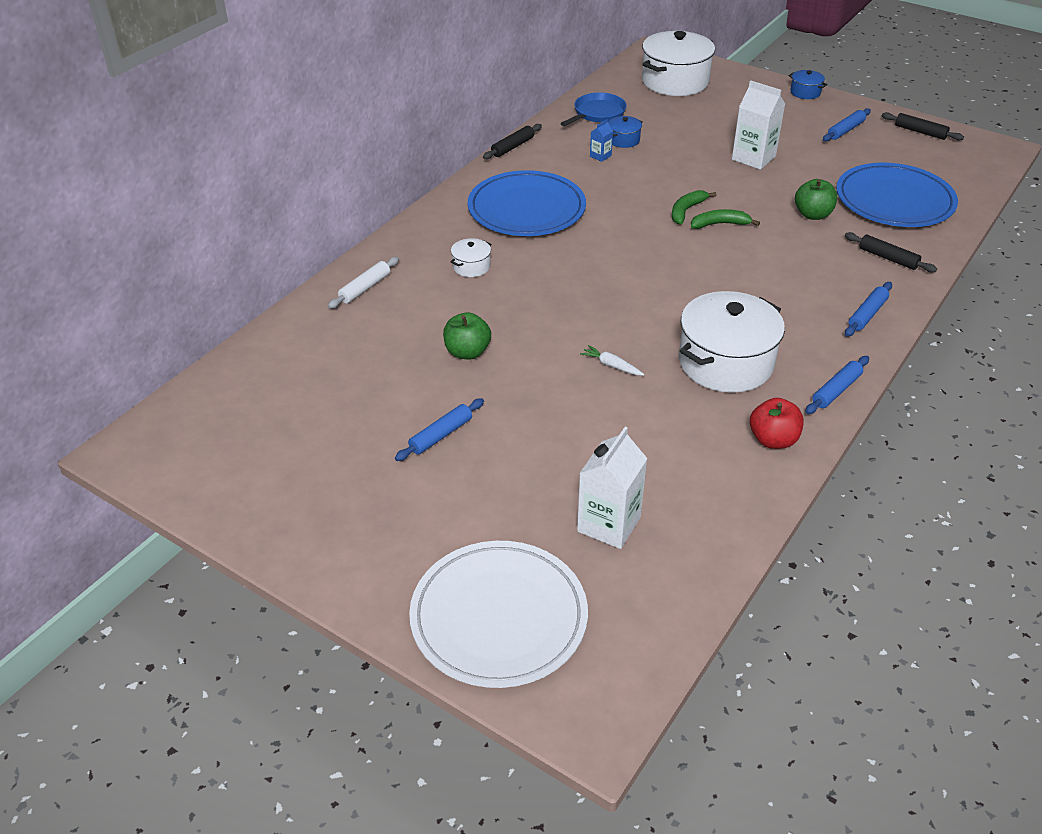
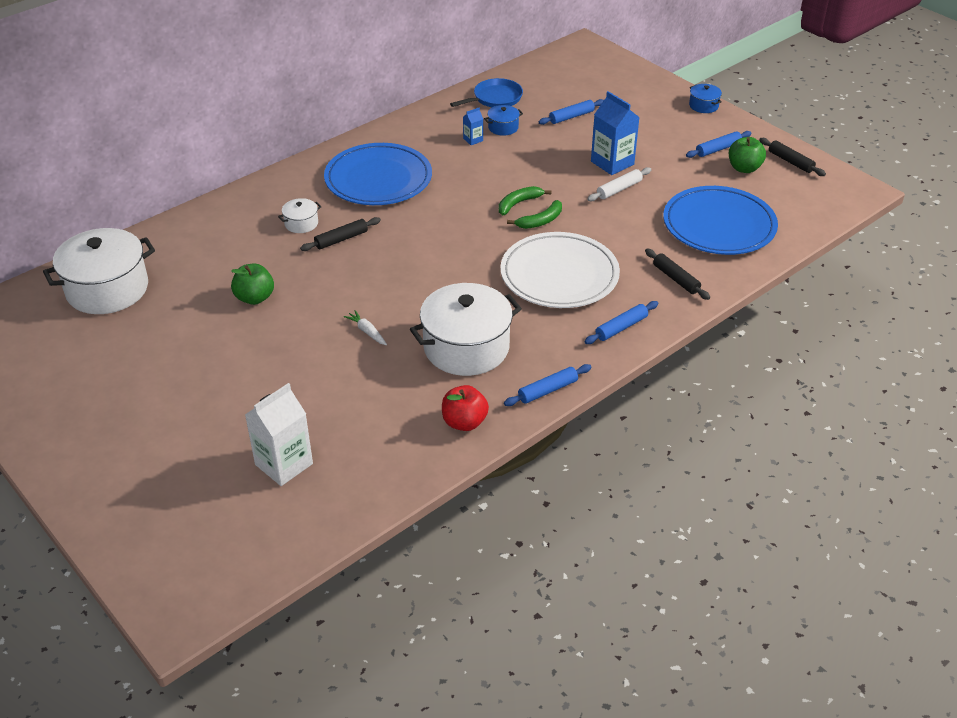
camera: 15 degrees right, 0 degrees up
(365, 288) = (203, 227): white rolling pin -> white rolling pin (619, 189)
(441, 435) = (193, 364): blue rolling pin -> blue rolling pin (571, 117)
(499, 617) = (154, 519): white plate -> white plate (559, 275)
(512, 147) = (400, 119): black rolling pin -> black rolling pin (341, 239)
(675, 81) = (586, 77): white pot -> white pot (107, 289)
(719, 224) = (540, 221): green banana -> green banana turned 135 degrees clockwise
(753, 158) = (612, 163): white carton -> blue carton
(813, 215) = (632, 226): green apple -> green apple (744, 168)

